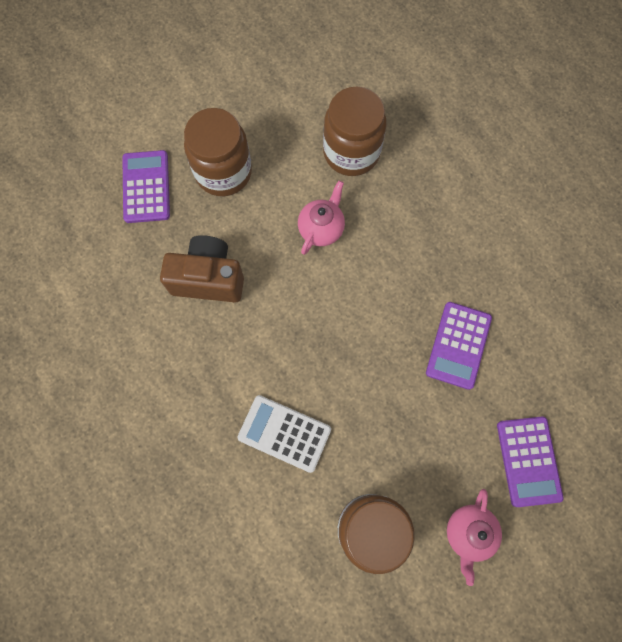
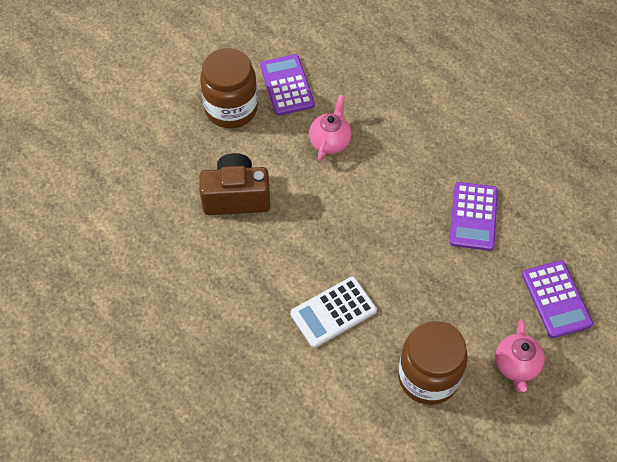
camera: 10 degrees left, 15 degrees down
(146, 187) = (163, 131): purple calculator -> purple calculator (287, 85)
(284, 433) = (333, 312): white calculator -> white calculator turned 45 degrees counterclockwise
(351, 152) = (343, 76): brown jar -> none

